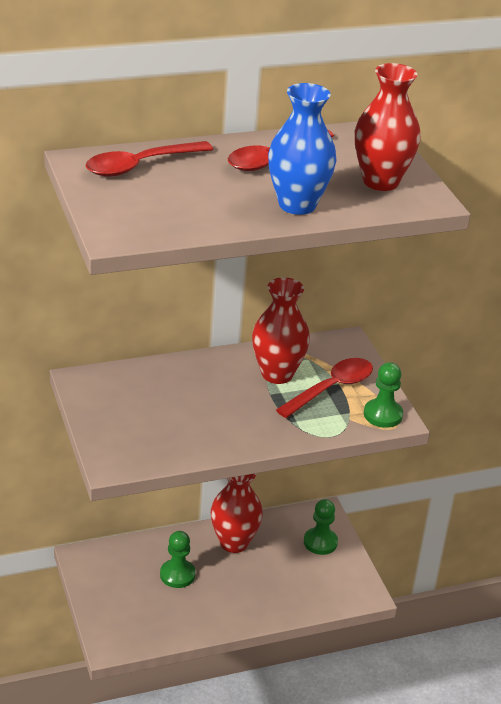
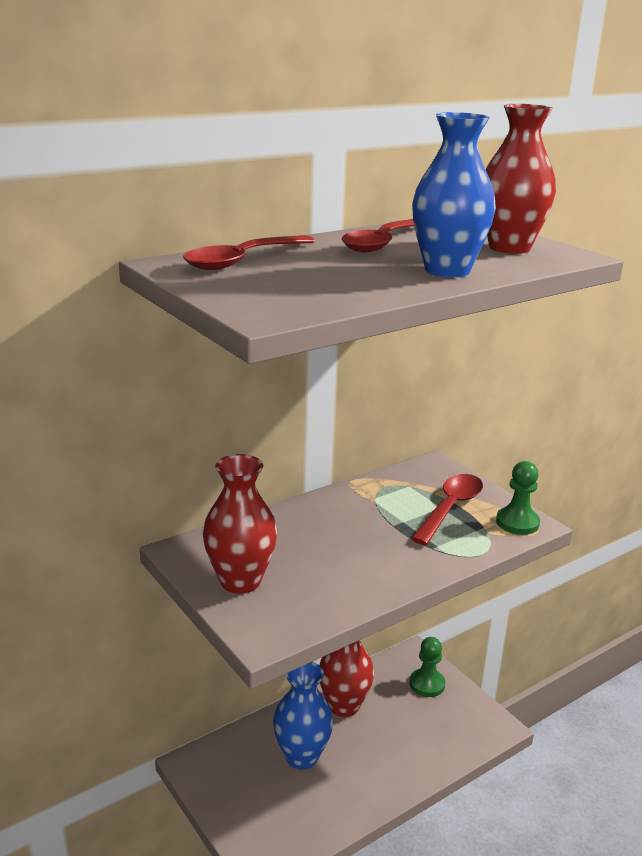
camera: 15 degrees left, 10 degrees down
(177, 575) = (302, 756): green pawn -> blue vase
(277, 374) = (388, 505): red vase -> red vase (240, 581)

